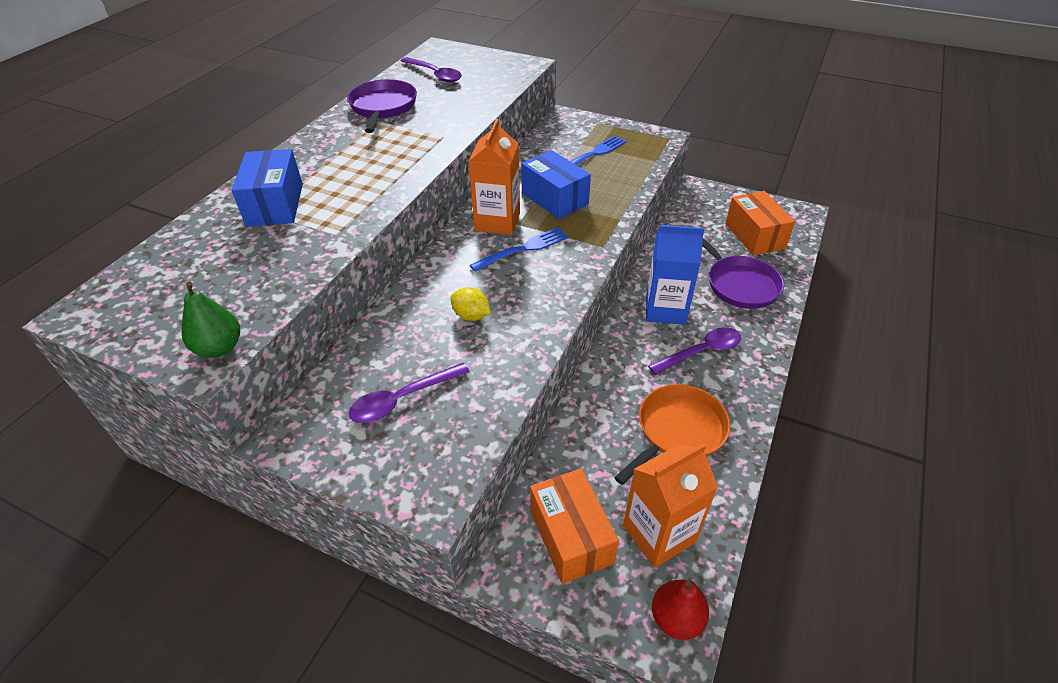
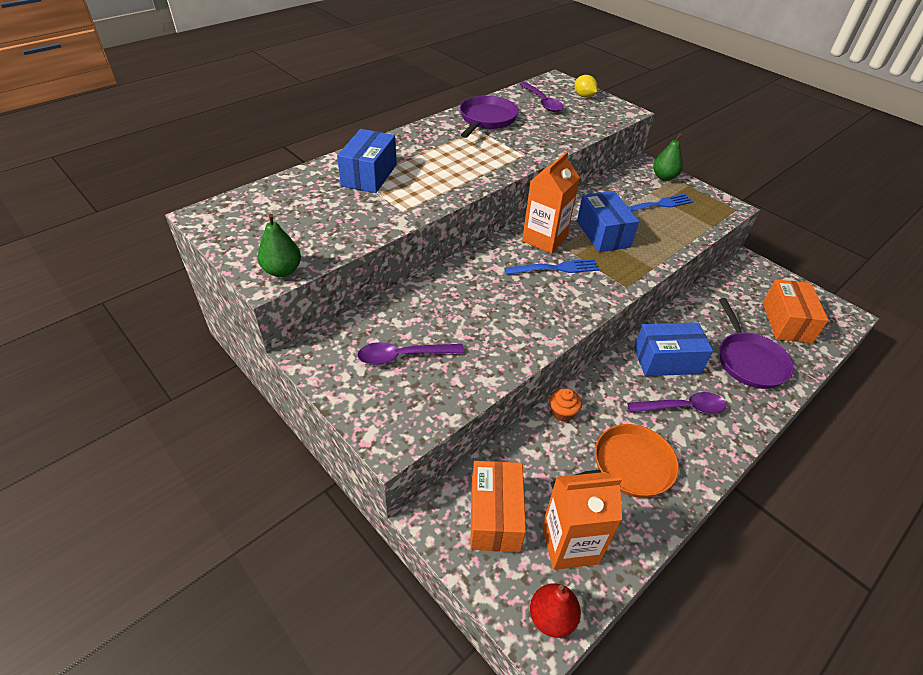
camera: 20 degrees right, 0 degrees up
(471, 316) = (487, 309): yellow lemon -> yellow lemon (584, 96)
(587, 124) = (664, 177): none -> green pear
(589, 399) = (562, 412): none -> orange cupcake
(665, 310) = (666, 360): blue carton -> blue box

